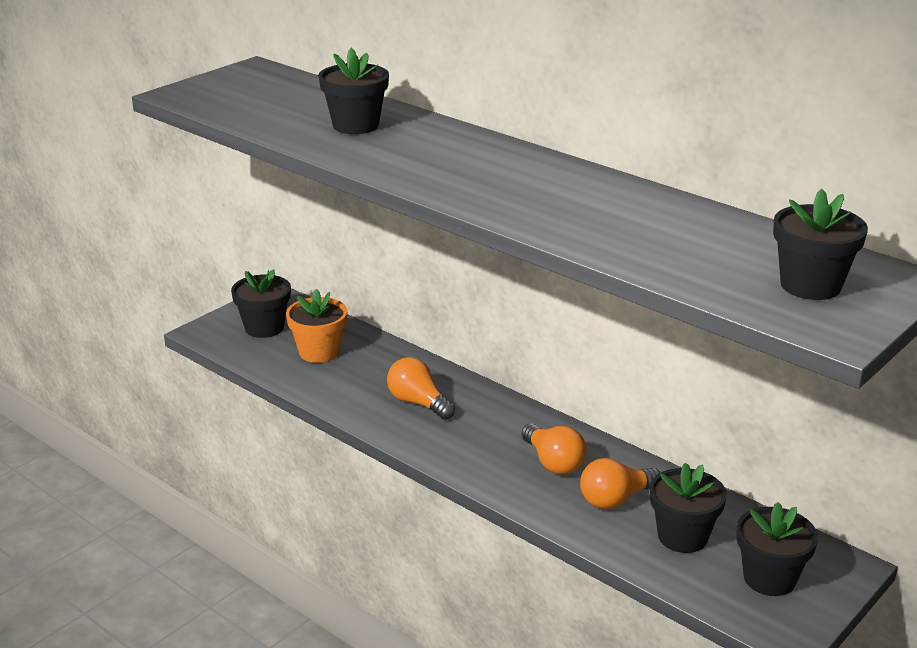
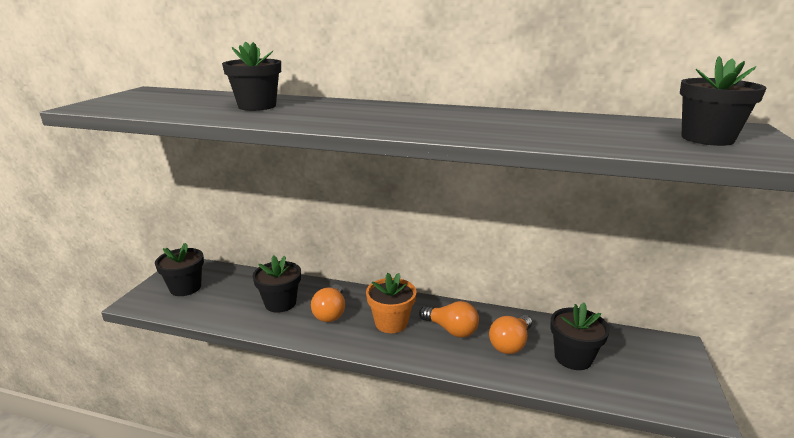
camera: 25 degrees left, 5 degrees down
(319, 352) = (237, 295): orange flower pot -> orange flower pot (391, 323)
(418, 403) = (330, 313): orange light bulb -> orange light bulb turned 105 degrees counterclockwise
(769, 578) = (648, 370): black flower pot -> black flower pot (280, 303)

